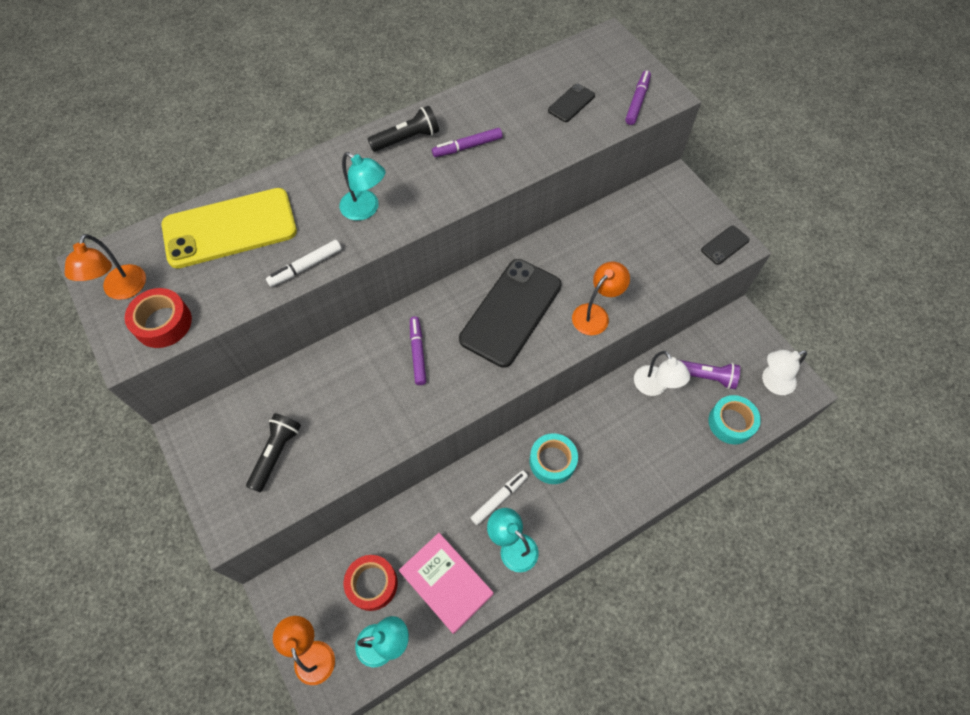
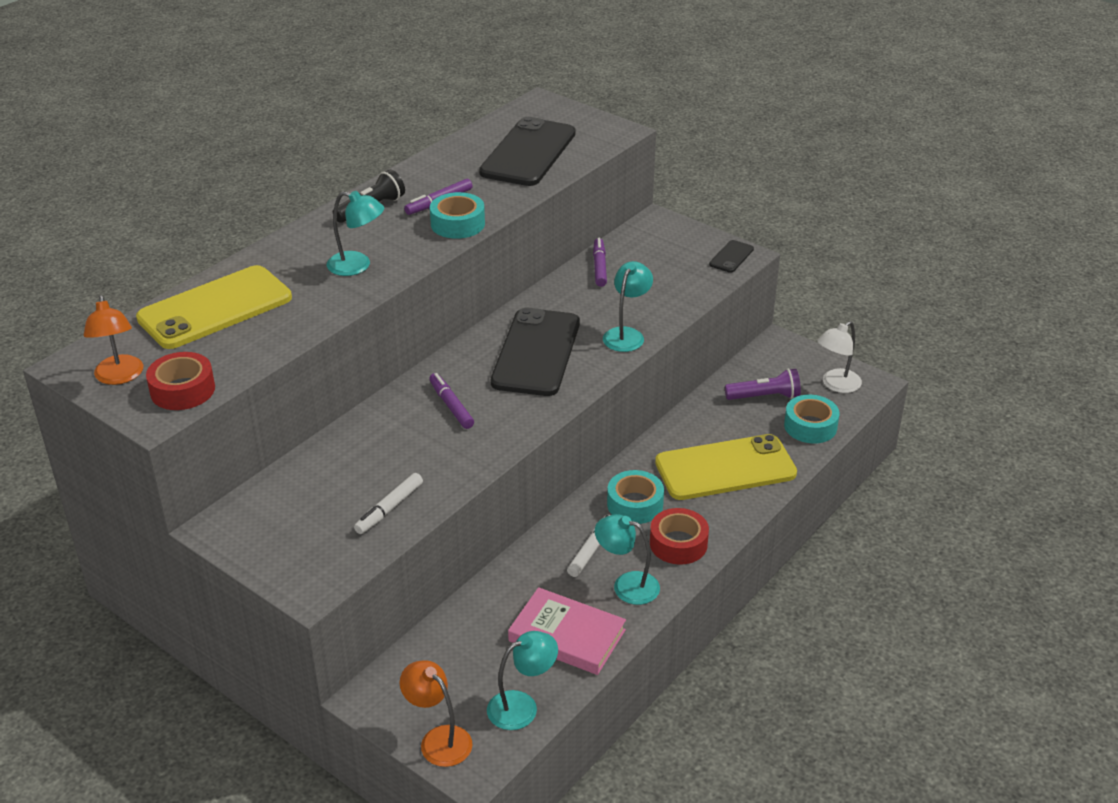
camera: 20 degrees left, 25 degrees down
(276, 454) = (333, 520): black flashlight -> none
(305, 267) = (317, 318): white marker -> white marker (389, 508)
(372, 584) = (480, 660): red tape -> red tape (678, 543)
(472, 179) = (457, 224): none -> turquoise tape
(571, 103) = (528, 153): black phone -> black phone, size x2.28
(595, 314) = (627, 335): orange lamp -> turquoise lamp
(637, 101) = (593, 140): purple marker -> purple marker (599, 267)
(641, 446) = (725, 468): none -> yellow phone
(654, 387) = (715, 417): white lamp -> none

